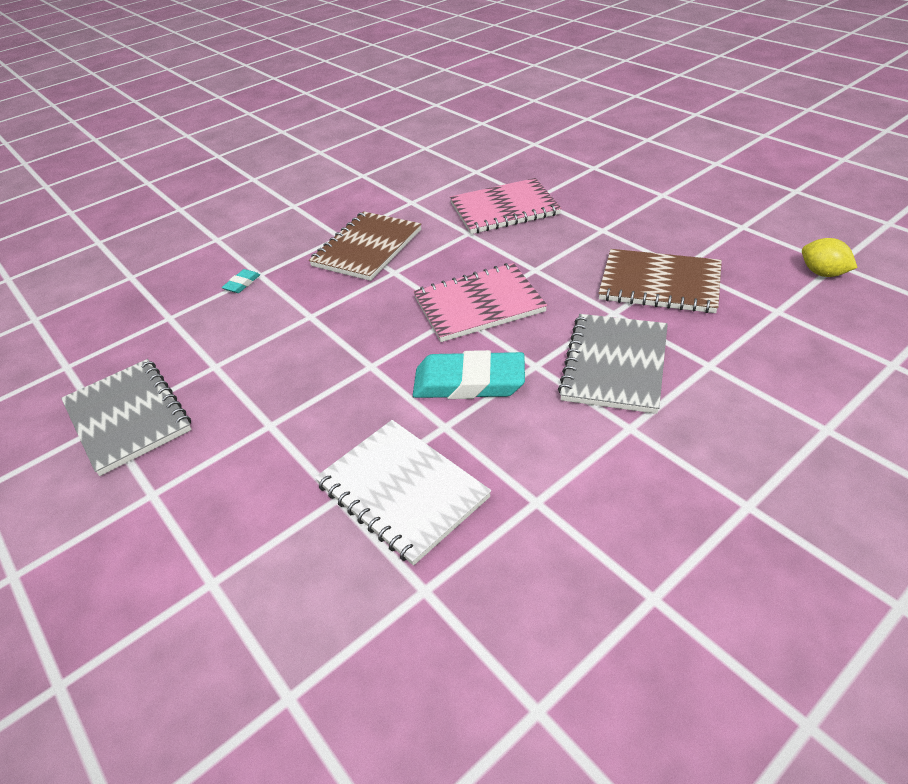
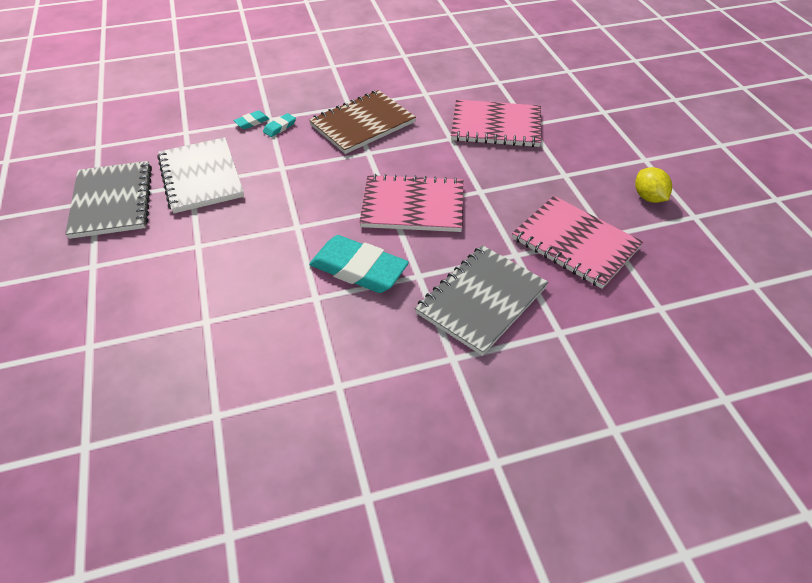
camera: 20 degrees right, 5 degrees up
(278, 279) = (279, 127): none -> turquoise eraser
(402, 491) = (252, 335): white notebook -> white notebook (201, 177)
(659, 283) = (575, 243): brown notebook -> pink notebook
(822, 273) = (732, 289): yellow lemon -> yellow lemon (648, 197)

